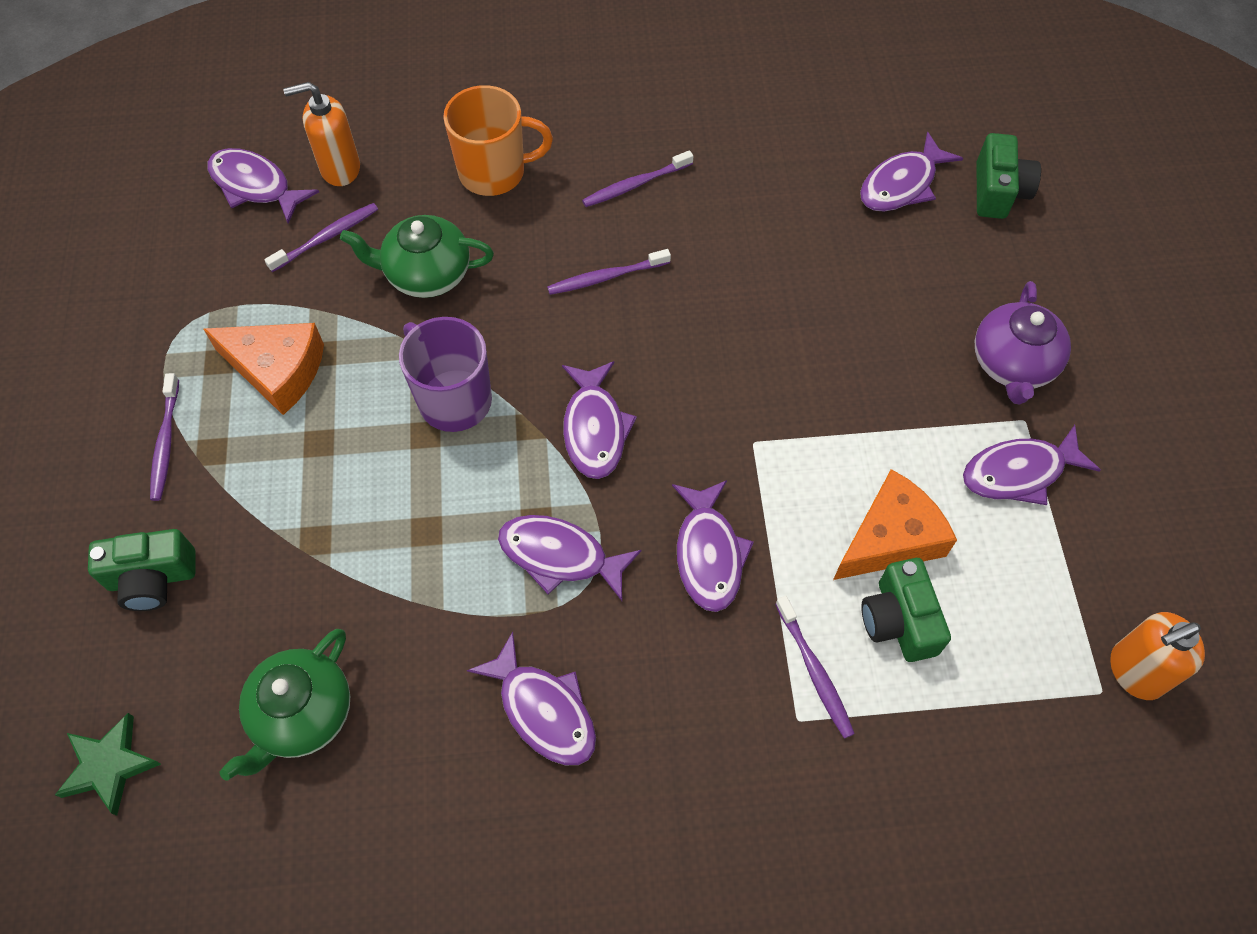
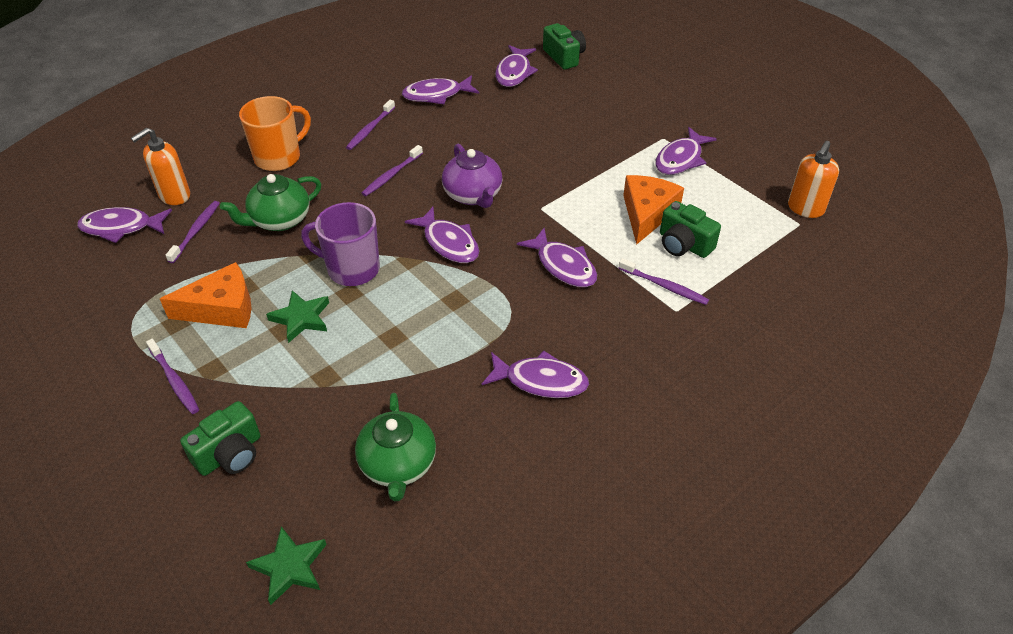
camera: 35 degrees left, 15 degrees down
(348, 438) = (301, 318): none -> green star
(560, 556) = (483, 308): purple fish -> purple fish (436, 95)
(1012, 364) = (636, 119): purple teapot -> purple teapot (473, 195)

